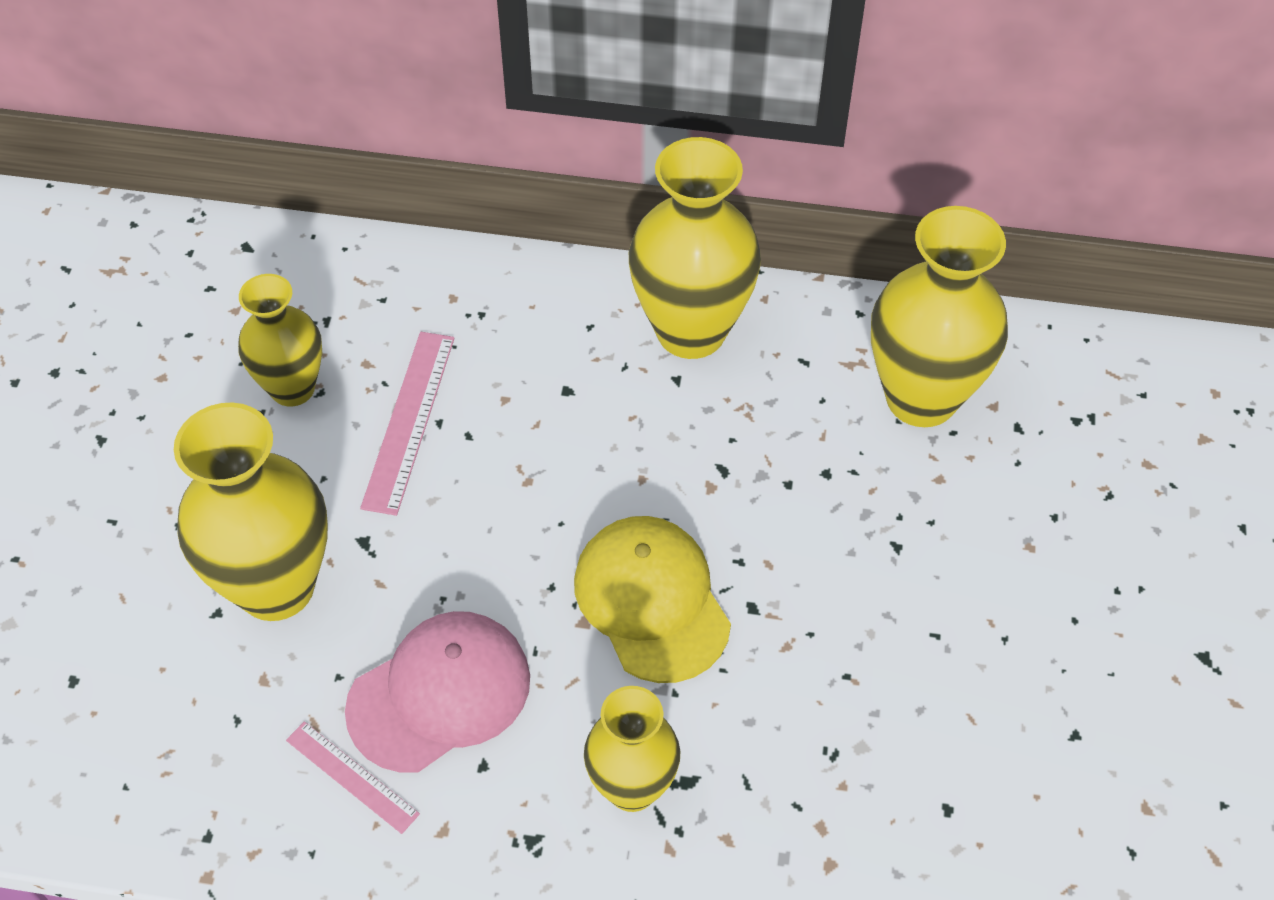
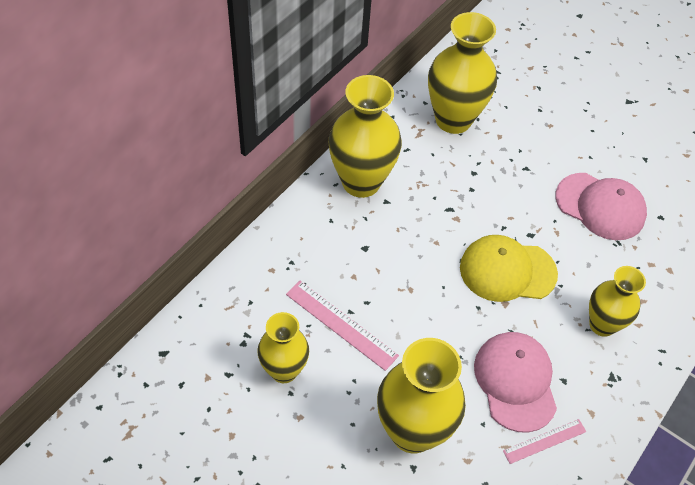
camera: 65 degrees left, 0 degrees up
(896, 696) = (600, 206): none -> pink cap

